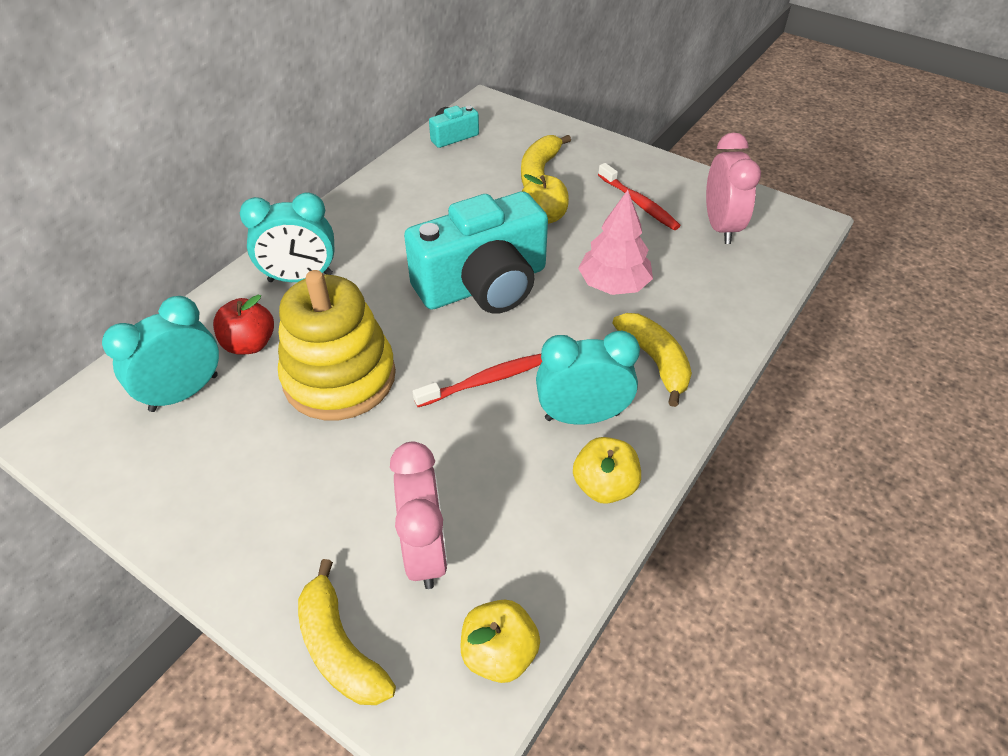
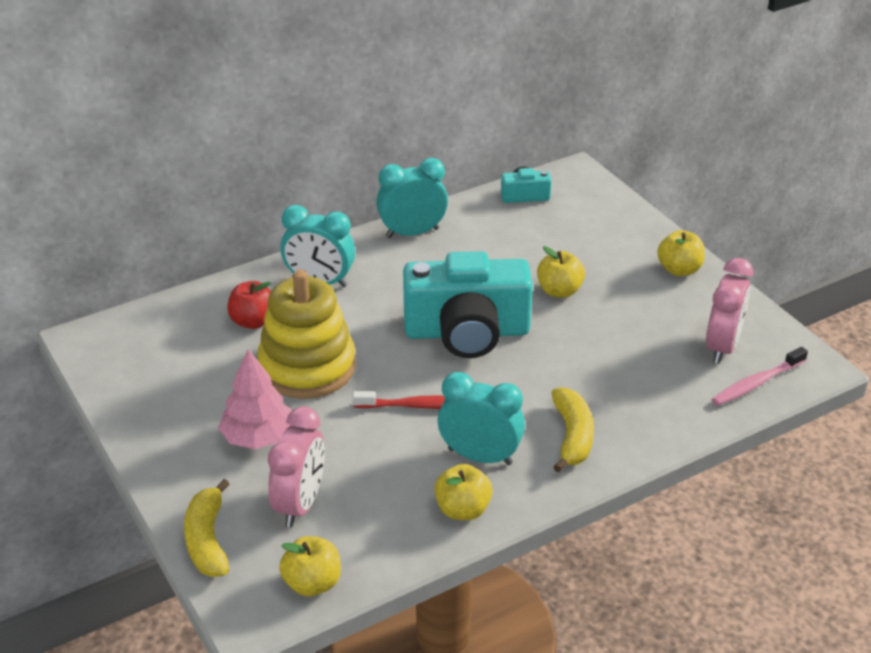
camera: 25 degrees right, 10 degrees down
(184, 393) = (188, 342): turquoise clock -> turquoise clock (412, 233)
(539, 171) = (584, 249): yellow banana -> none
(613, 285) = (581, 366): pink tree -> pink tree (258, 437)
(634, 167) = (679, 269): none -> yellow apple
(639, 203) = (658, 304): red toothbrush -> none
(773, 252) = (756, 383): none -> pink toothbrush

